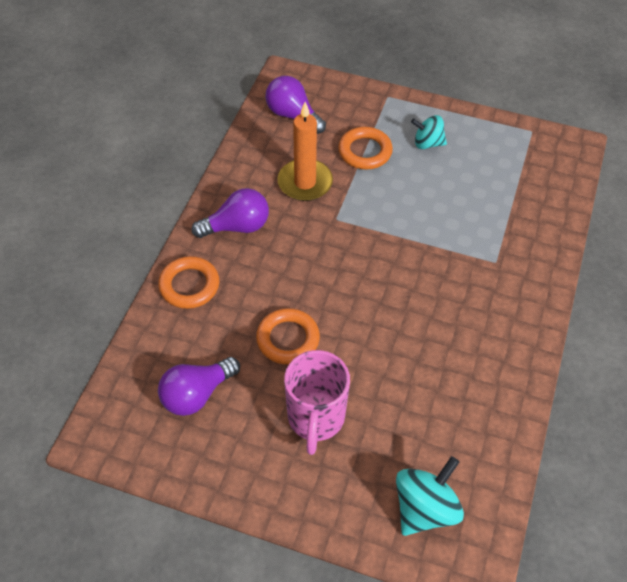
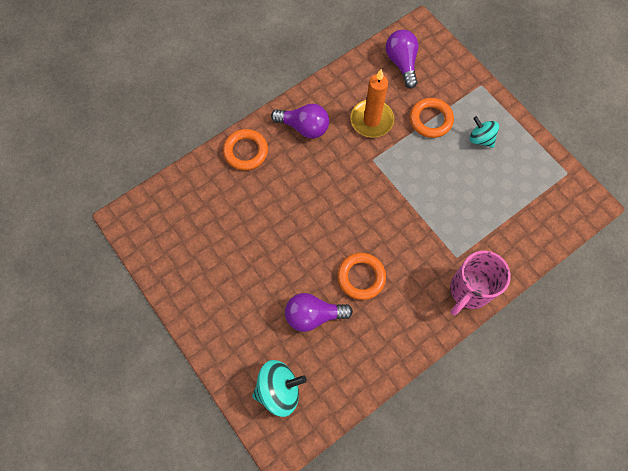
camera: 35 degrees right, 15 degrees up
(197, 394) = (200, 228): purple light bulb -> purple light bulb (313, 315)
(288, 339) = (279, 226): orange ring -> orange ring (361, 277)
(316, 419) = (257, 289): pink mug -> pink mug (469, 290)

